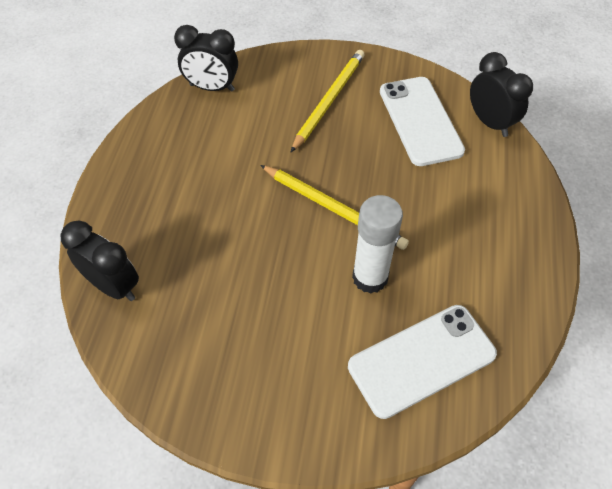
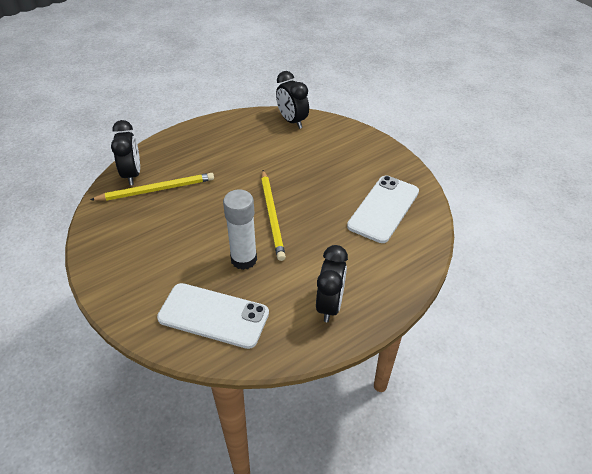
camera: 45 degrees right, 10 degrees down
(329, 100) = (345, 165): yellow pencil -> yellow pencil (156, 189)
(489, 122) = (427, 238): black clock -> black clock (329, 305)

